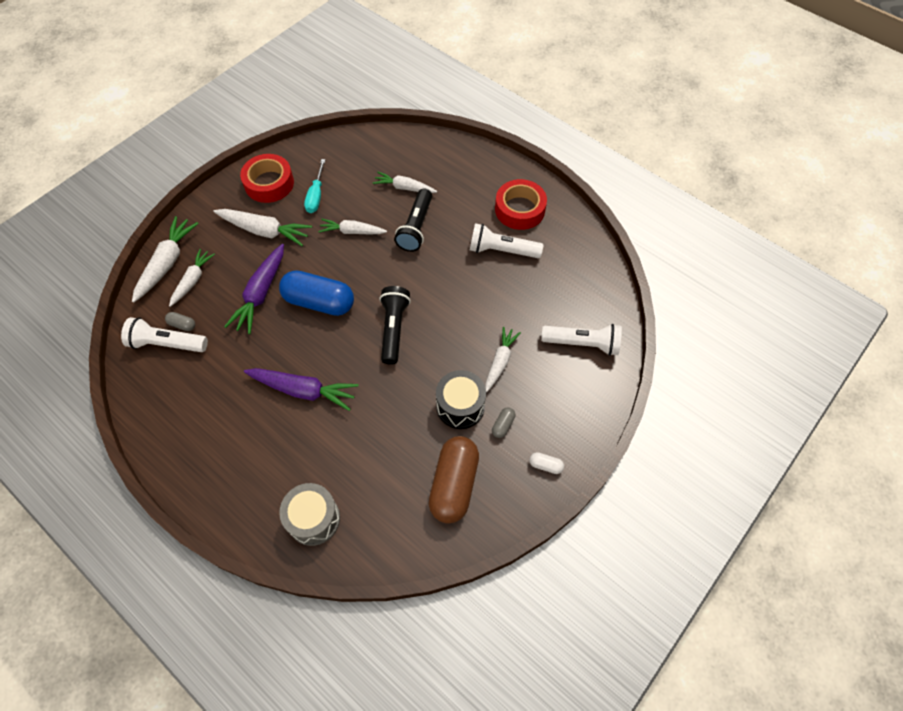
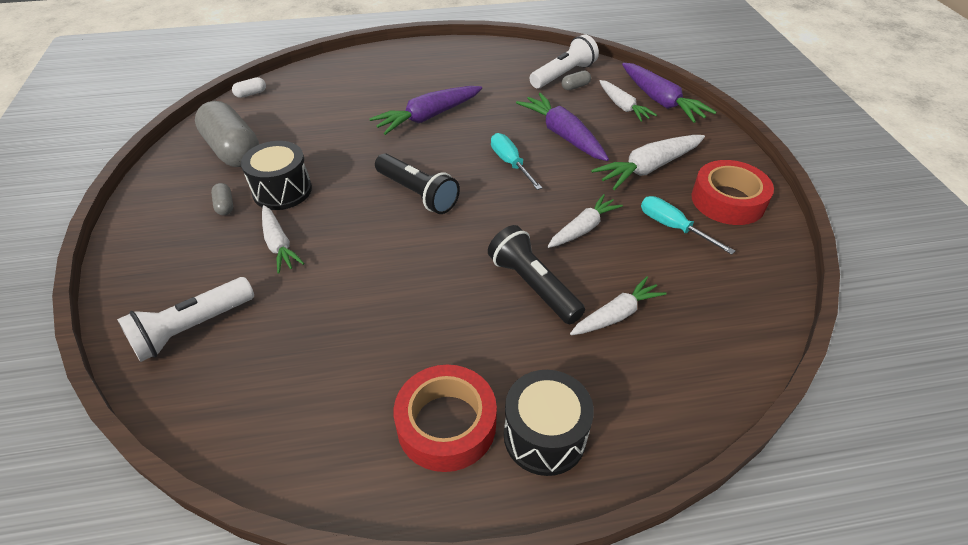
camera: 130 degrees right, 15 degrees down
(167, 263) = (661, 101): white carrot -> purple carrot
(313, 519) = (322, 81): grey drum -> none
(319, 302) = (510, 163): blue capsule -> turquoise screwdriver
(454, 484) = (233, 150): brown capsule -> grey capsule
(492, 178) = (544, 436): none -> black drum
(502, 250) = (403, 348): white flashlight -> none
(545, 465) = (153, 209): white capsule -> white capsule (251, 94)

